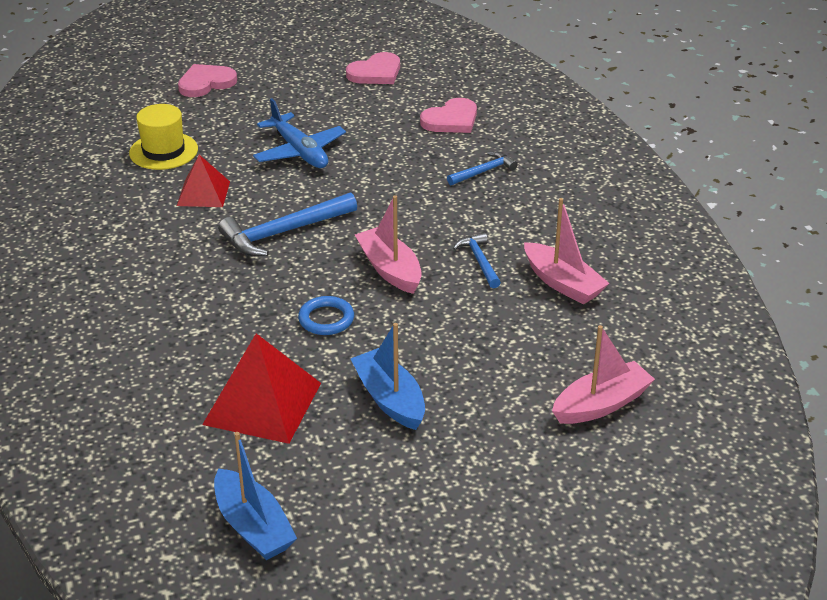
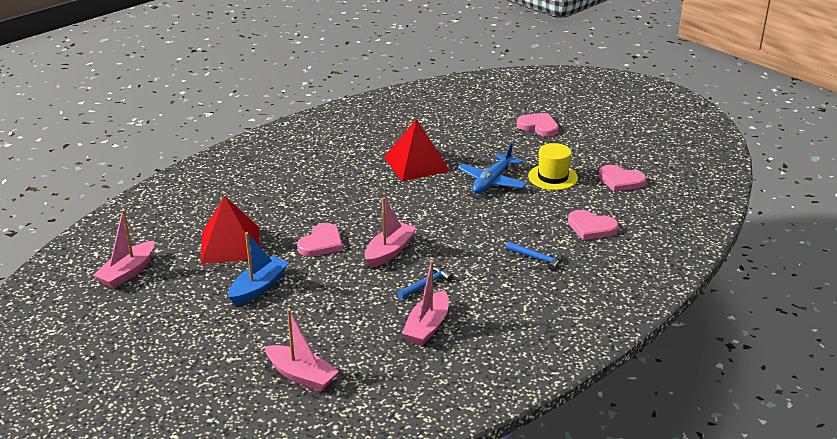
camera: 65 degrees right, 5 degrees down
(163, 151) = (448, 137): yellow hat -> yellow hat (553, 177)
(203, 193) = (416, 164): red pyramid -> red pyramid, size x1.63
(253, 526) = (128, 272): blue boat -> pink boat
(283, 232) = (398, 202): blue hammer -> none
(326, 319) = (321, 243): blue ring -> pink heart

